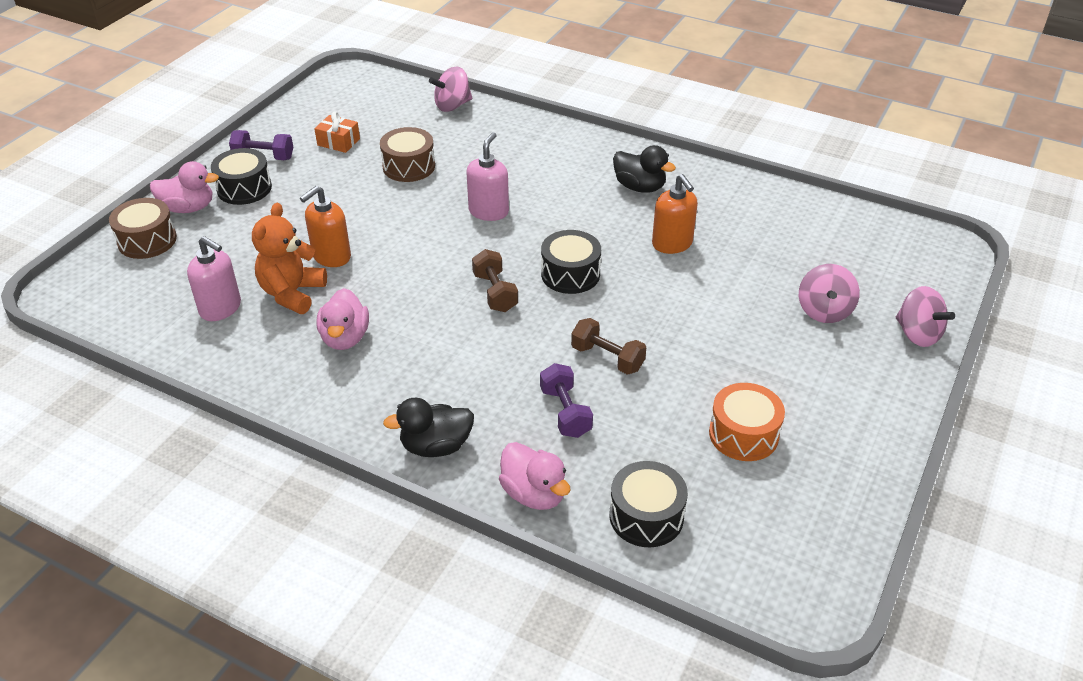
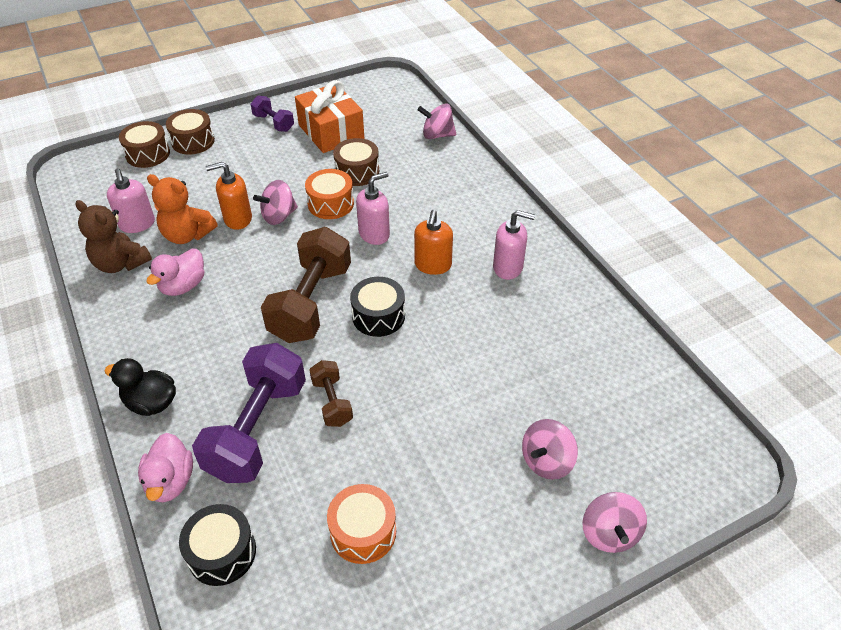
camera: 35 degrees right, 5 degrees up
(188, 208) = (193, 141): pink duck -> brown drum
(244, 188) = (238, 141): black drum -> none
(247, 350) = (120, 263): none -> brown teddy bear
(292, 293) = (187, 235): orange teddy bear -> orange teddy bear turned 120 degrees counterclockwise
(338, 142) = (331, 132): orange gift -> orange gift, size x2.04
(373, 236) = (279, 216): none -> pink spinning top
(414, 204) = (330, 204): none -> orange drum
(495, 292) = (311, 303): brown dumbbell -> brown dumbbell, size x1.99
(565, 412) = (257, 429): purple dumbbell -> purple dumbbell, size x1.99
(639, 187) = (508, 267): black duck -> pink soap dispenser
(672, 244) = (482, 331): orange soap dispenser -> orange soap dispenser (433, 265)

